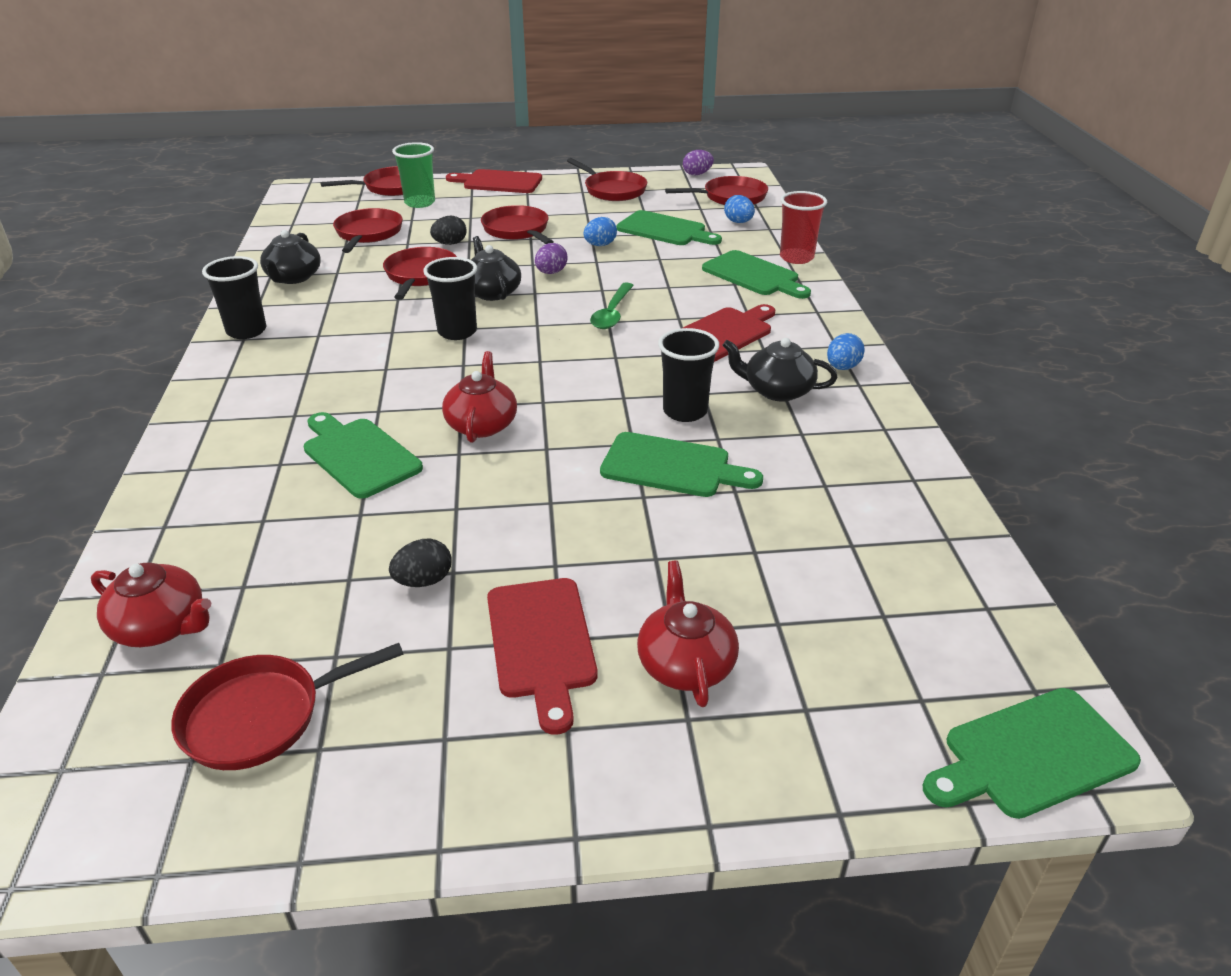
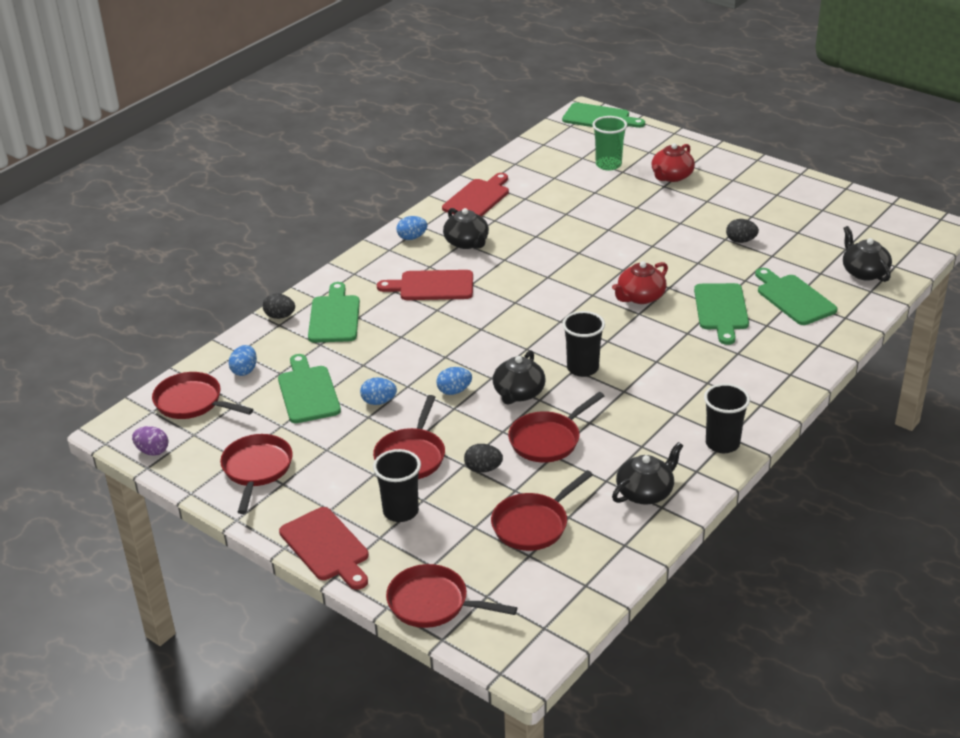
camera: 135 degrees left, 0 degrees up
(161, 626) = (864, 272): red teapot -> black teapot
(261, 716) = (837, 226): red pan -> none
(420, 203) = (438, 553): green cup -> green cup (608, 165)
(541, 643) = (715, 202): red cutting board -> red cutting board (478, 198)
(551, 273) = (454, 391): purple egg -> blue egg
(612, 313) = (469, 333): green spoon -> none
(672, 466) = (577, 234): green cutting board -> green cutting board (793, 298)
(685, 411) = (529, 255): black cup -> black cup (400, 511)
(796, 258) = (280, 316): red cup -> black egg

